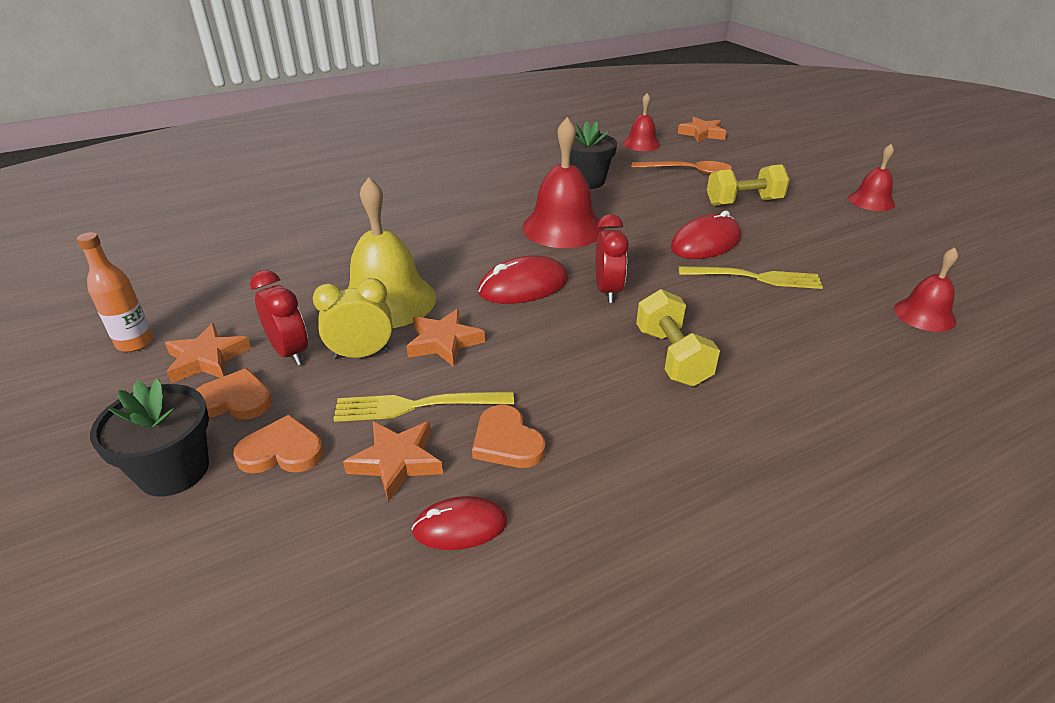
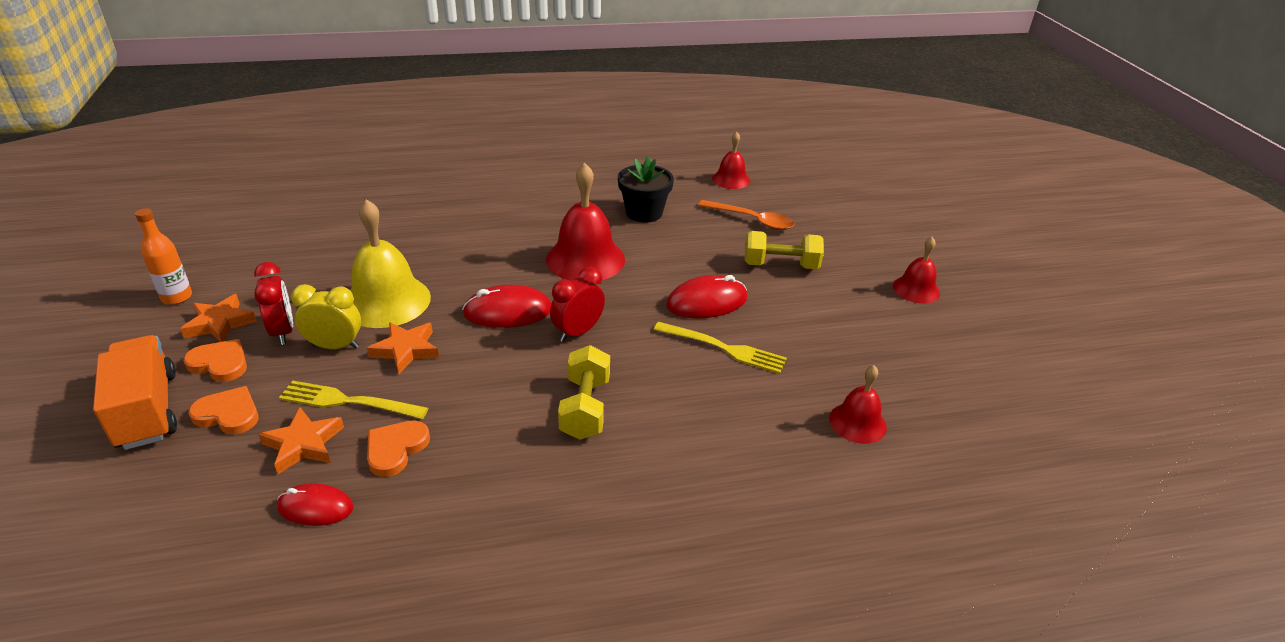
camera: 15 degrees right, 0 degrees up
(174, 470) = (147, 410): black flower pot -> orange truck
(507, 441) = (396, 449): orange heart -> orange heart turned 45 degrees clockwise
(608, 291) = (578, 332): red clock -> red clock turned 150 degrees counterclockwise
(702, 134) = (803, 178): orange star -> none

